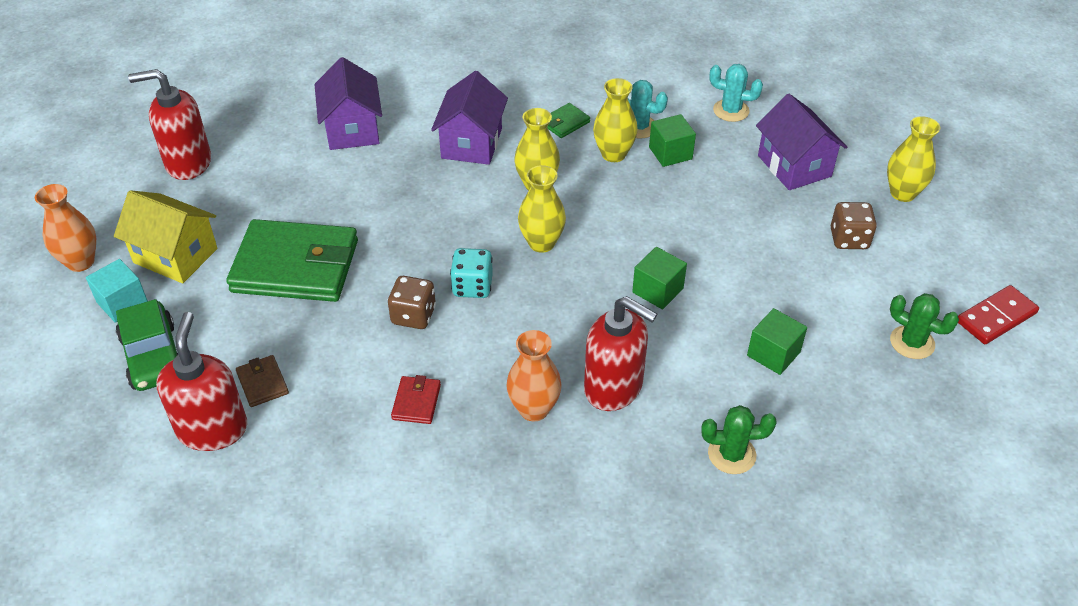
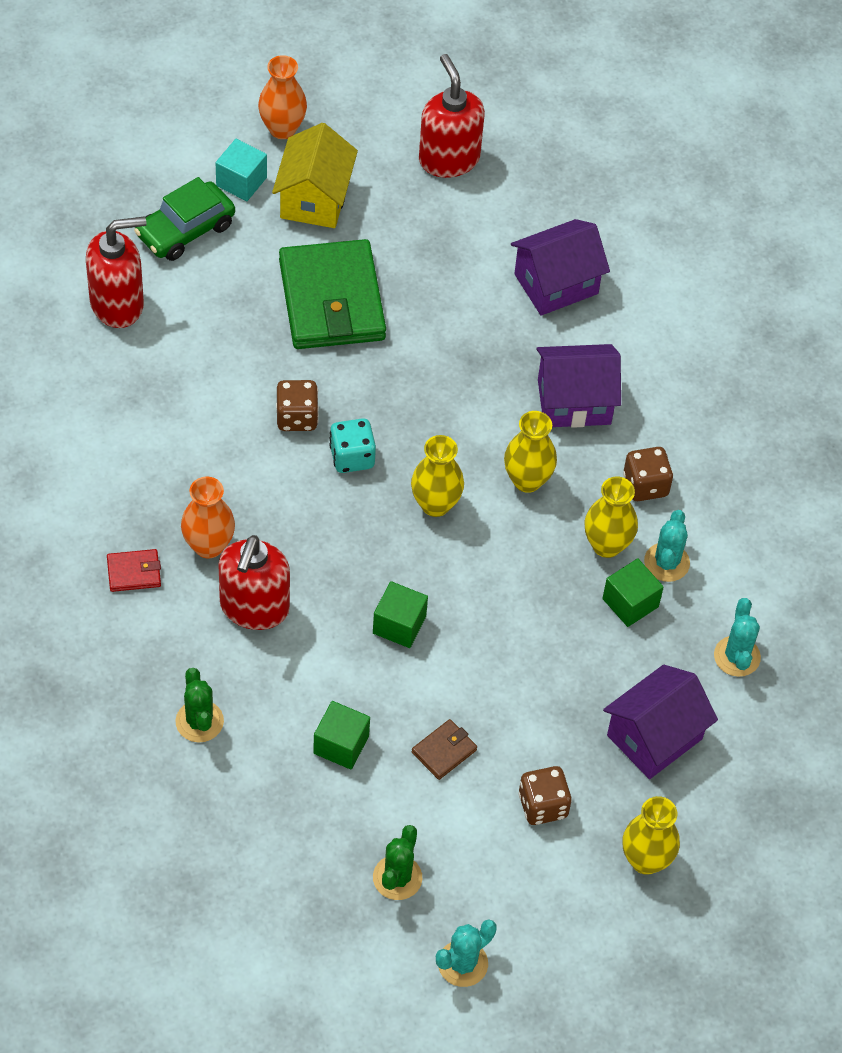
camera: 70 degrees right, 10 degrees up
(262, 383) = (178, 323): brown wallet -> brown wallet (444, 751)
(416, 402) = (190, 449): red wallet -> red wallet (134, 572)
(565, 123) = (645, 485): green wallet -> brown dice
(996, 317) = (462, 963): red domino -> turquoise cactus

